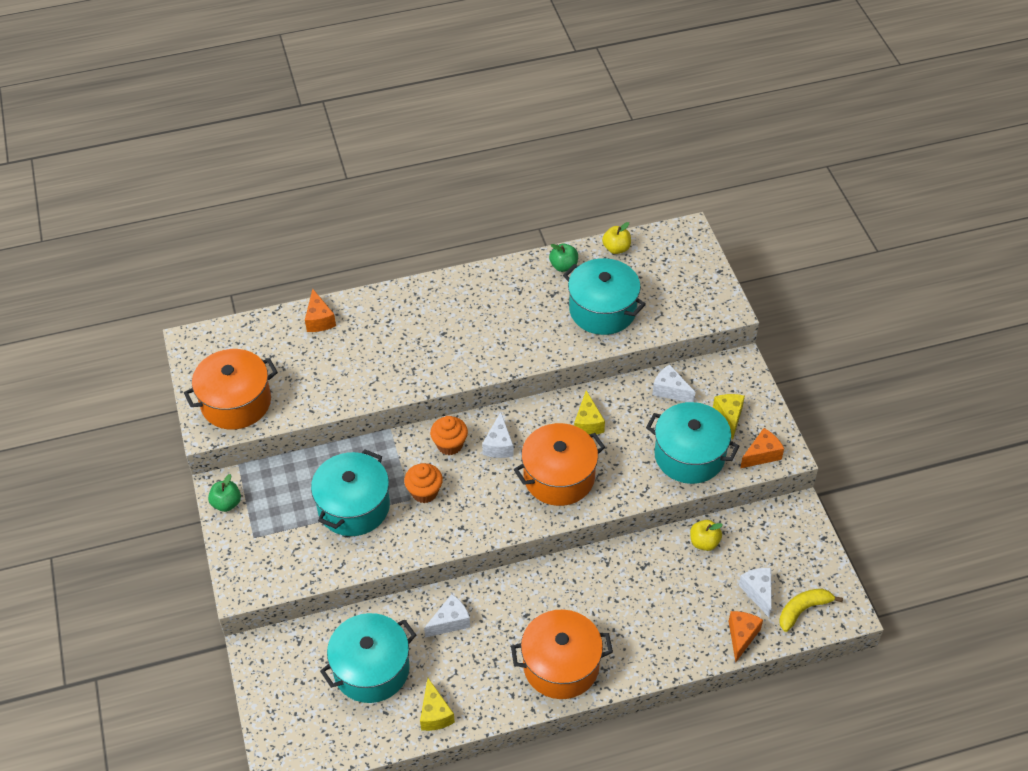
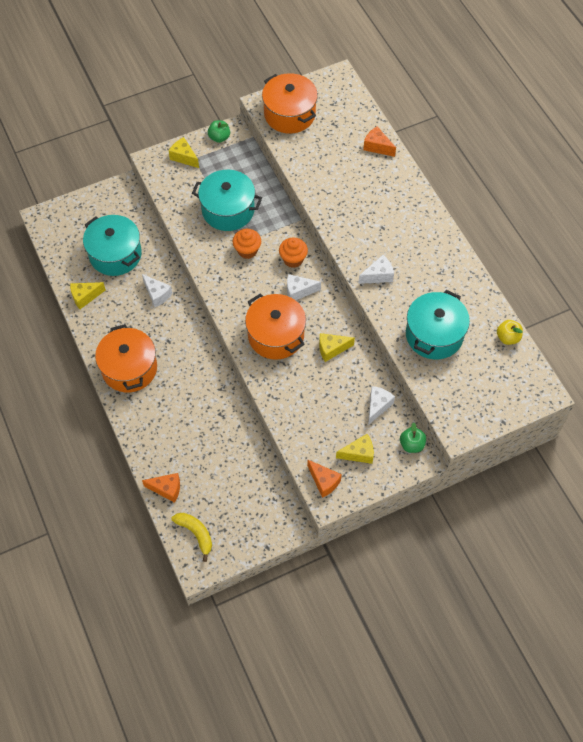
camera: 80 degrees right, 10 degrees up
(248, 549) = (184, 157): none -> yellow cheese
(319, 320) = (377, 147): orange cheese -> orange cheese turned 60 degrees clockwise
(563, 266) = (476, 300): green apple -> green apple (411, 444)
(689, 455) = (313, 426): turquoise pot -> none
(704, 542) = (249, 456): yellow apple -> none
(758, 592) = (208, 499): white cheese -> white cheese (378, 275)

